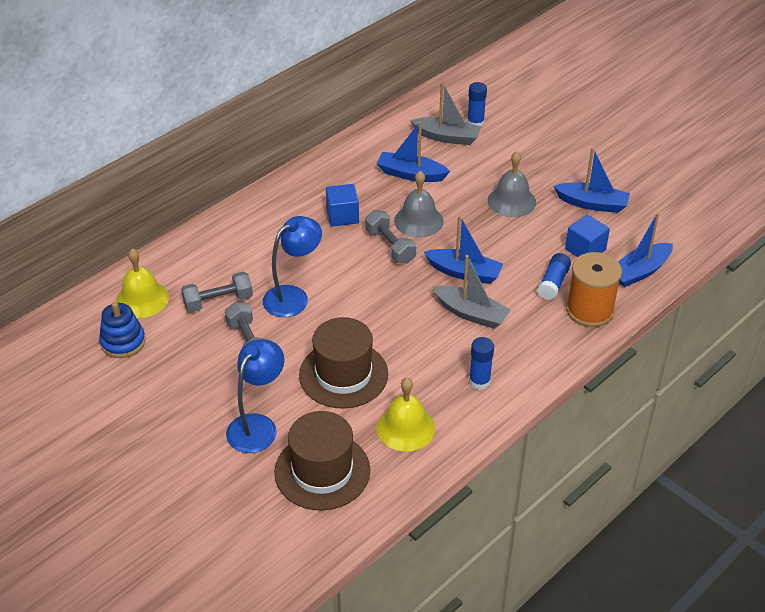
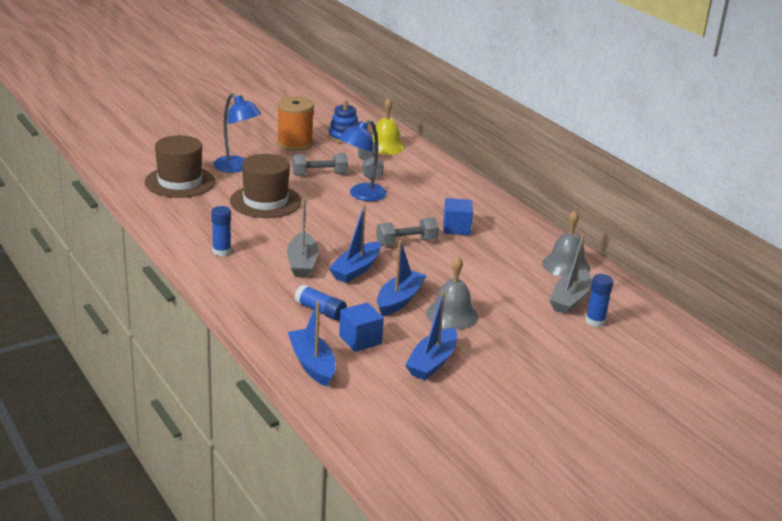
camera: 100 degrees right, 15 degrees down
(293, 296) = (361, 195): blue lamp -> blue lamp turned 75 degrees clockwise
(405, 428) = (196, 215): yellow bell -> none
(411, 174) = (510, 269): blue boat -> blue boat (399, 300)
(418, 221) = (437, 261): grey bell -> grey bell (566, 265)
(471, 313) = (302, 263): grey boat -> grey boat turned 45 degrees counterclockwise
(589, 310) = (273, 321): orange spool -> orange spool (295, 144)

